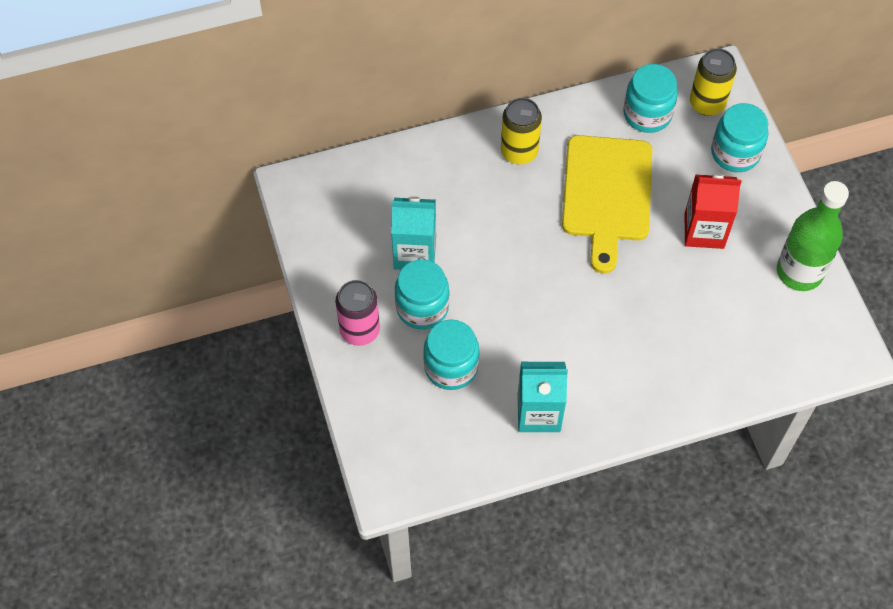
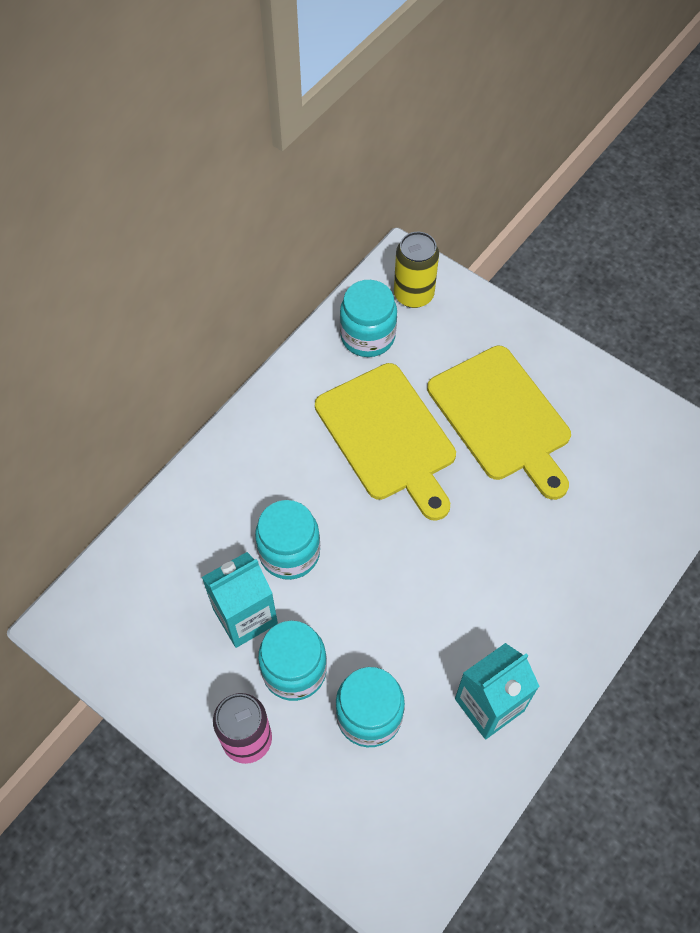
camera: 35 degrees left, 0 degrees up
(519, 152) = (274, 445): yellow can -> none
(704, 230) = (502, 417): red carton -> yellow cutting board
(735, 153) = (473, 327): turquoise jar -> turquoise jar (289, 553)
(799, 272) = (612, 405): green bottle -> none

